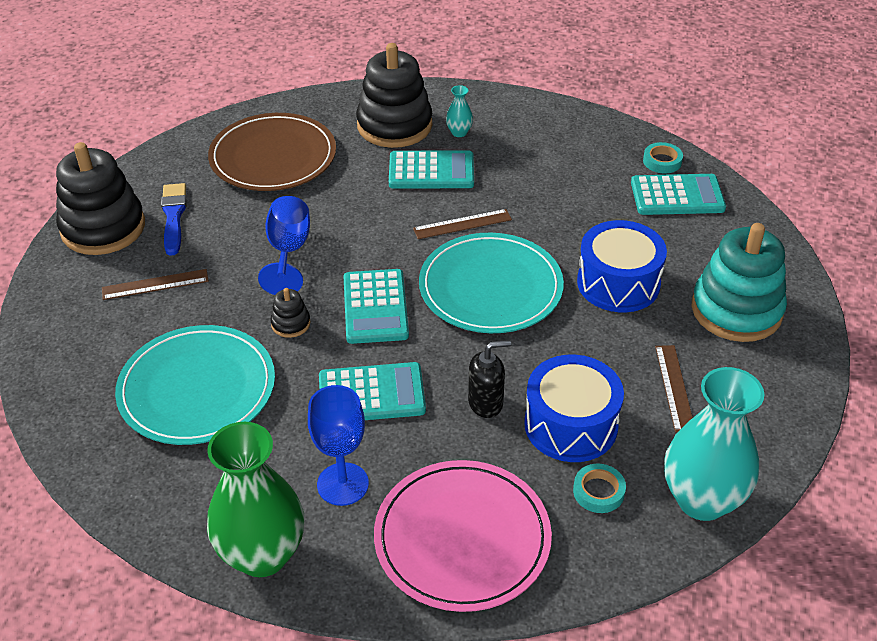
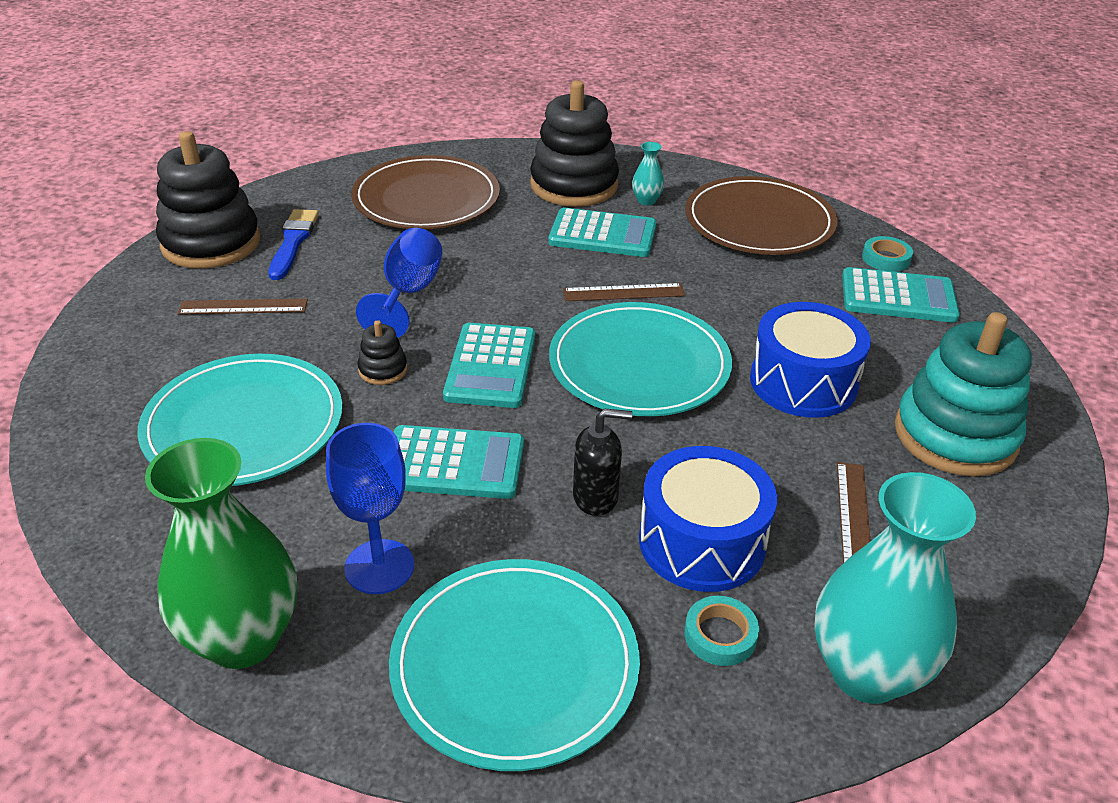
camera: 10 degrees right, 5 degrees down
(462, 538) = (515, 665): pink plate -> turquoise plate
(555, 140) = (759, 222): none -> brown plate

